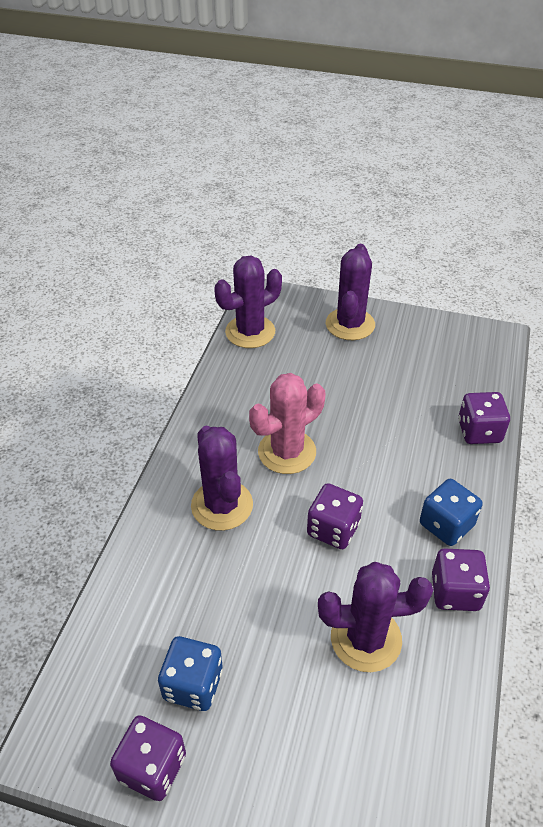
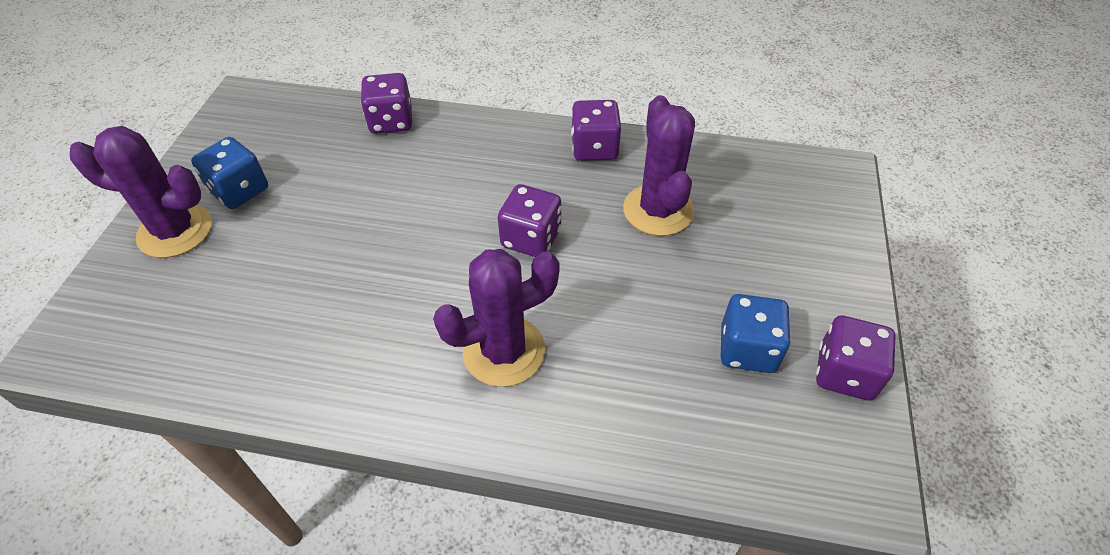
camera: 95 degrees left, 5 degrees up
(250, 332) = (154, 353): purple cactus -> none
(287, 452) = (414, 288): pink cactus -> none
(446, 525) = (517, 151): blue dice -> blue dice (239, 190)

